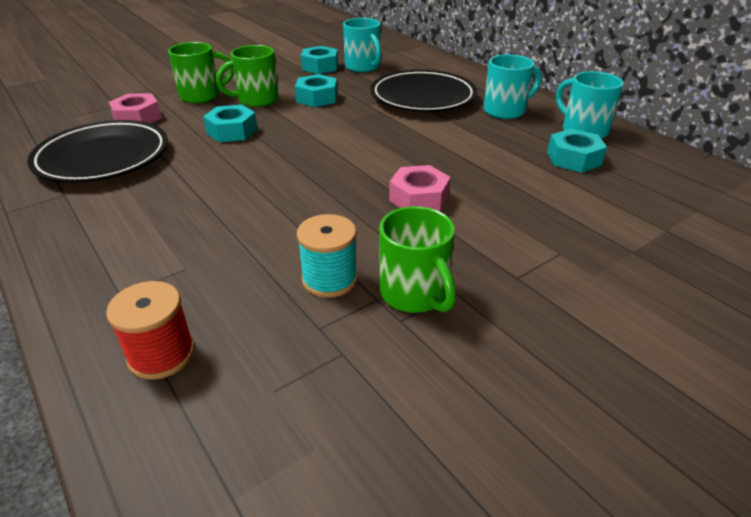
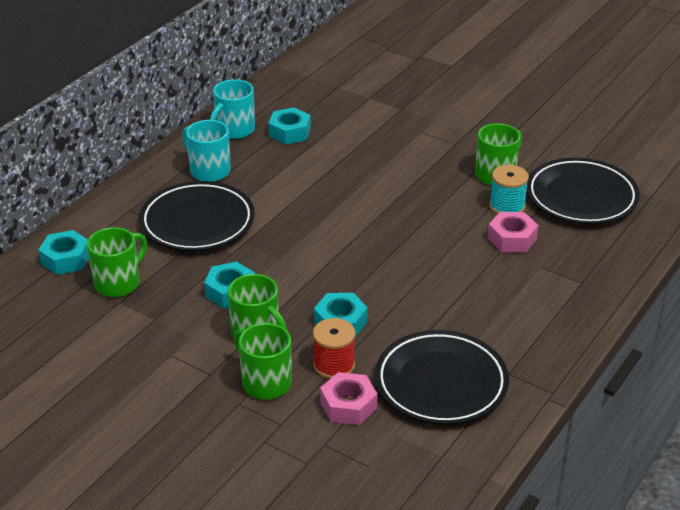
camera: 110 degrees left, 0 degrees up
(161, 354) = (607, 244): red spool -> red spool (334, 365)
(299, 374) = (581, 197): none -> black plate
(320, 66) = (129, 318): turquoise nut -> turquoise nut (66, 259)
(363, 67) = (118, 283): turquoise mug -> green mug
(419, 198) = (393, 191): pink nut -> pink nut (512, 239)

